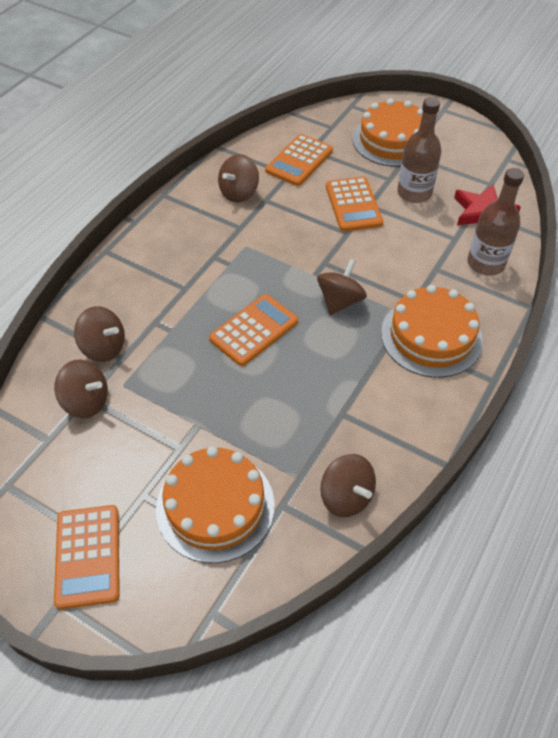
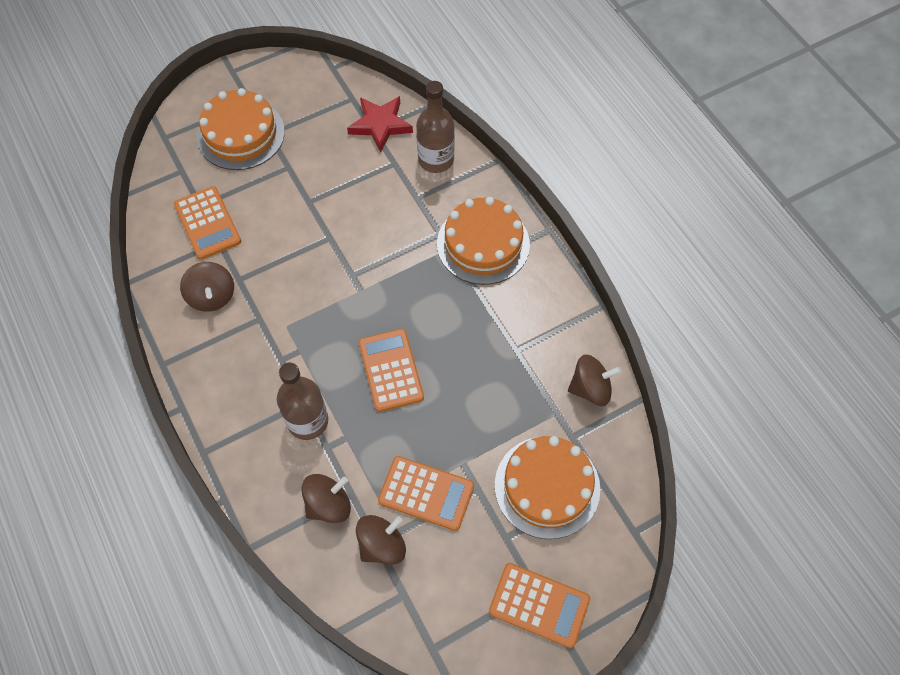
camera: 60 degrees left, 10 degrees up
(340, 301) = (403, 287): brown spinning top -> none
(353, 205) = (299, 213): orange calculator -> orange calculator (426, 493)
(414, 193) = (320, 159): brown bottle -> brown bottle (308, 421)

